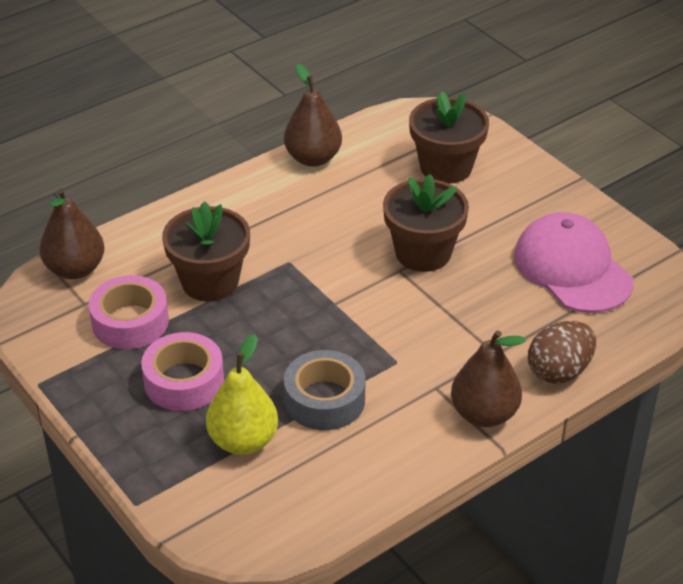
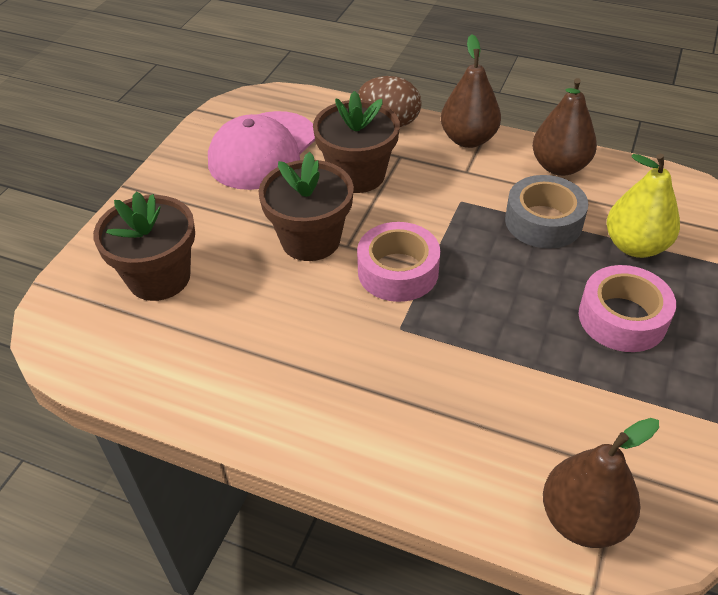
camera: 120 degrees left, 5 degrees up
(130, 322) = (601, 407): pink tape -> pink tape (398, 271)
(210, 282) = (485, 374): brown flower pot -> brown flower pot (357, 175)
(313, 158) = (207, 396): brown pear -> brown pear (559, 166)

